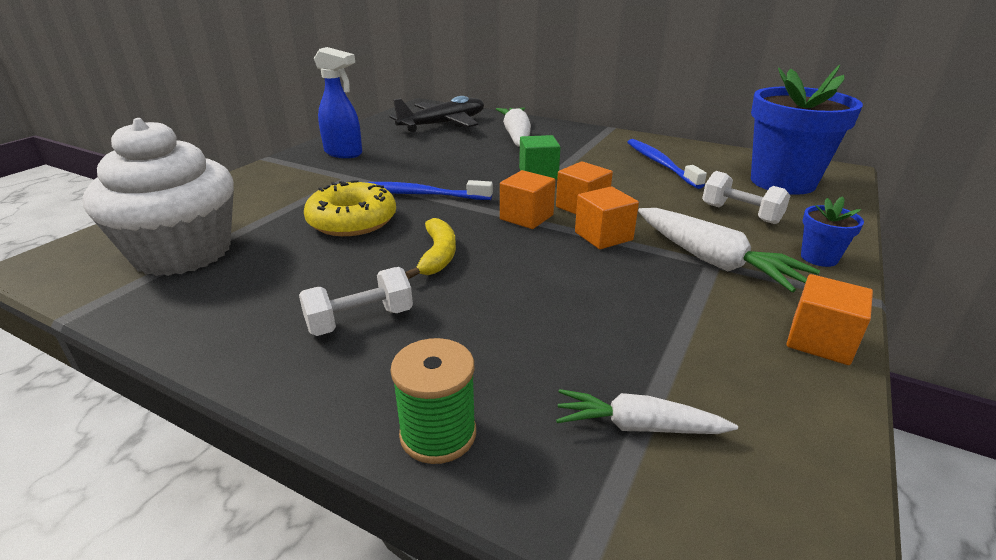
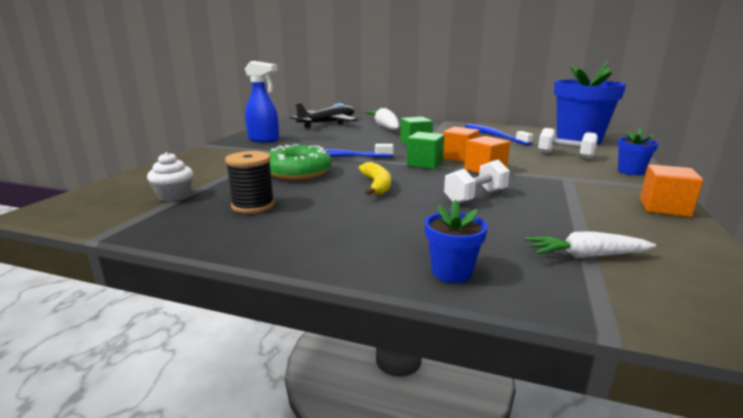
camera: 10 degrees left, 10 degrees down
(183, 253) = (174, 195): white cupcake -> white cupcake, size x0.41
(264, 280) = (253, 205): none -> black spool
(352, 221) = (298, 172): yellow donut -> green donut
(360, 321) = (345, 221): white dumbbell -> white dumbbell (475, 197)
(438, 434) = (451, 272): green spool -> blue flower pot
(526, 217) = (424, 164): orange cube -> green cube
(713, 261) = (566, 177): white carrot -> none

